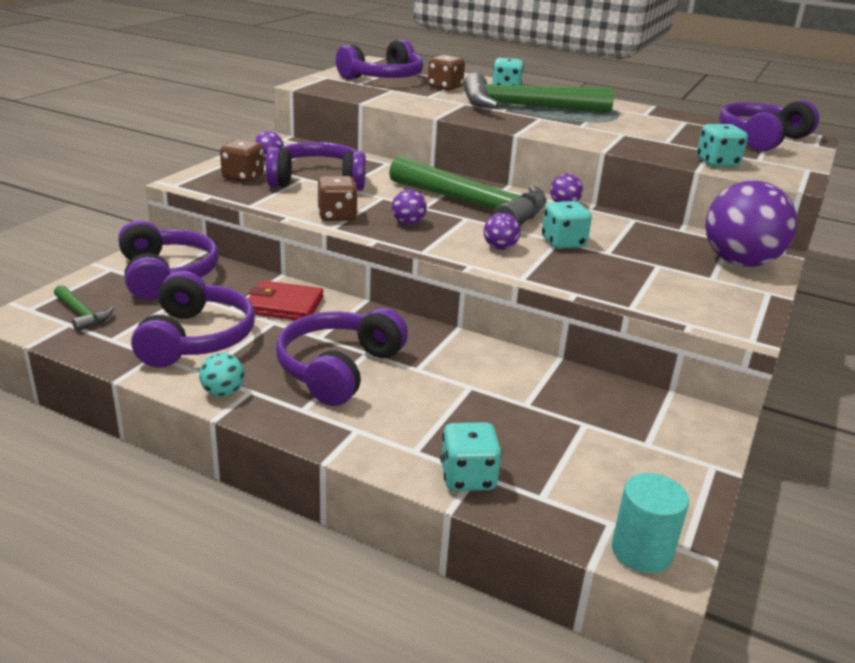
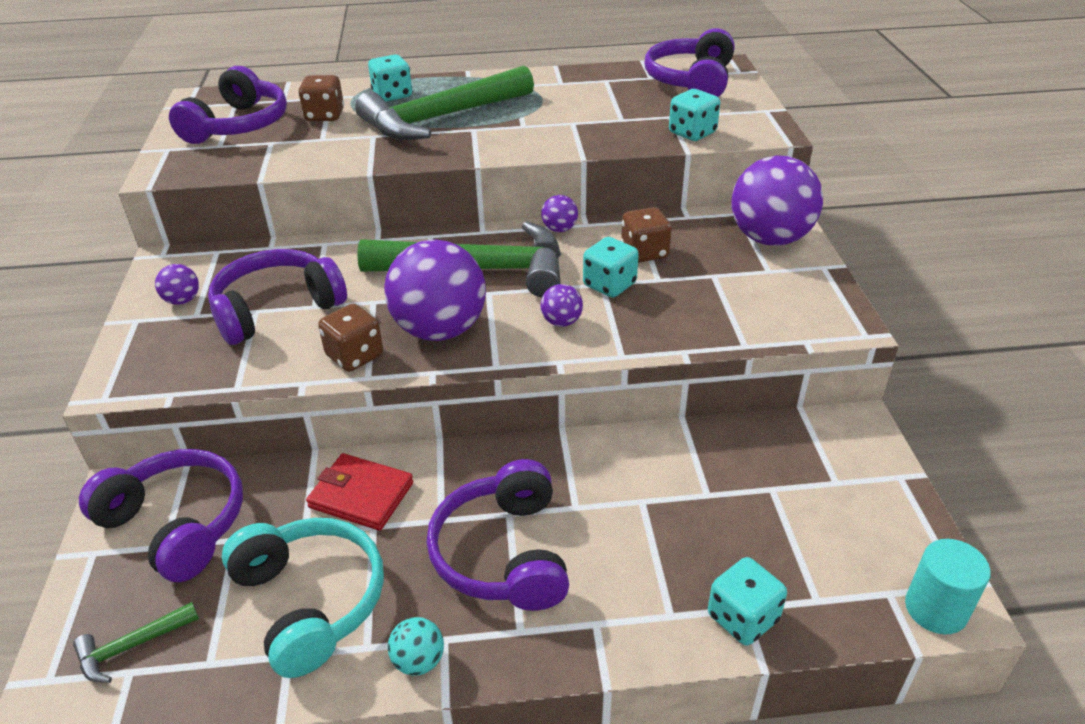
camera: 30 degrees left, 10 degrees up
(82, 314) = (131, 647): green hammer -> green hammer turned 135 degrees clockwise
(195, 338) = (310, 601): purple headphones -> turquoise headphones
(243, 177) = (179, 343): brown dice -> brown dice (644, 252)
(284, 305) = (361, 495): red wallet -> red wallet turned 45 degrees clockwise
(408, 223) = (440, 330): purple ball -> purple ball, size x2.31

